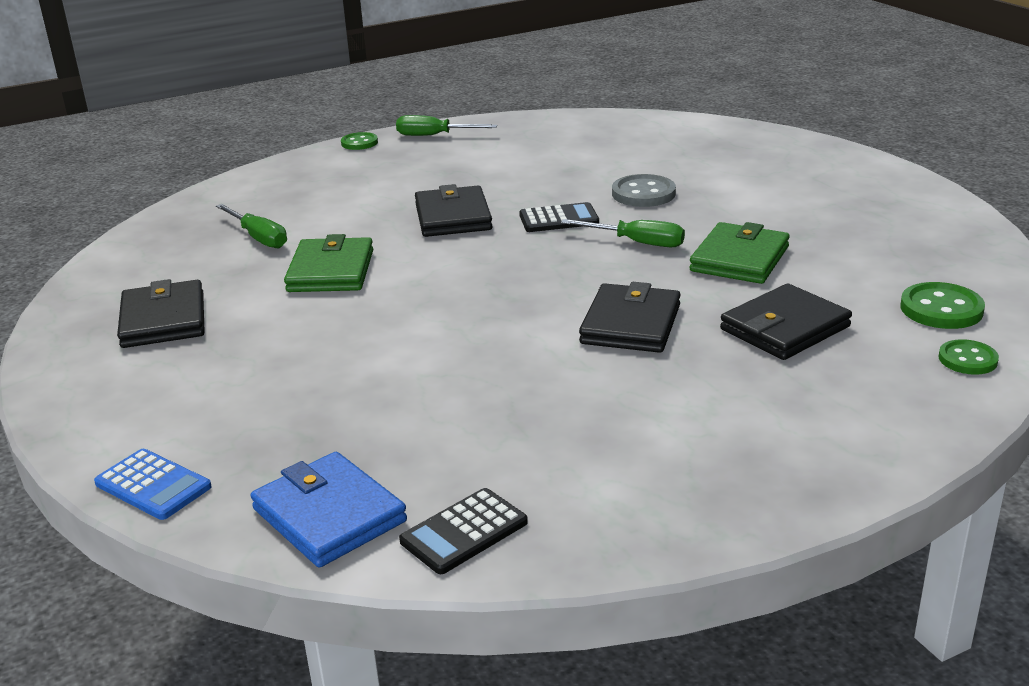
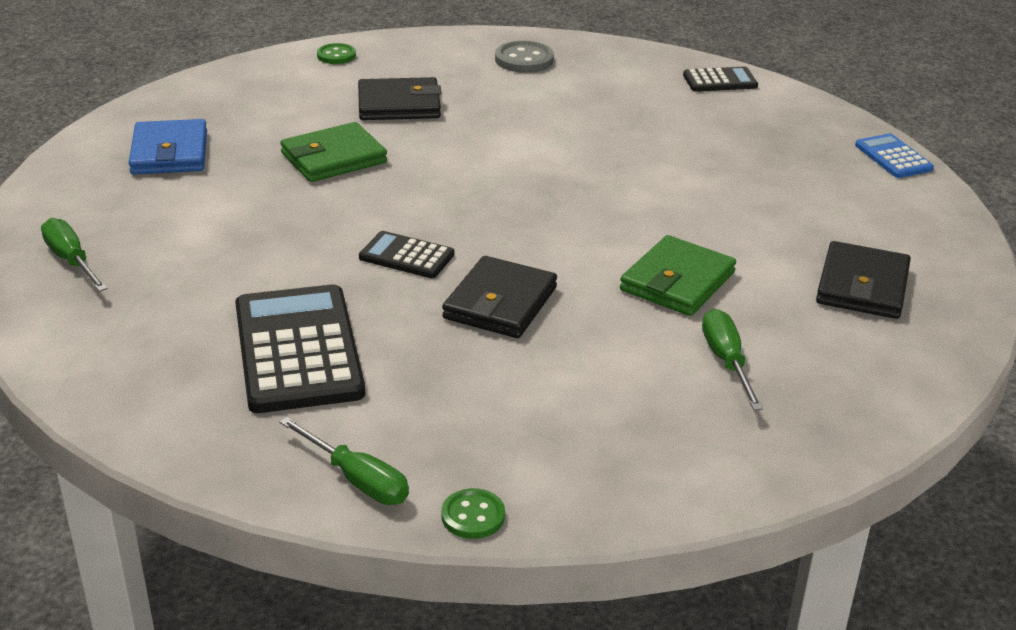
camera: 150 degrees left, 5 degrees up
(329, 515) = (789, 109): blue wallet -> blue wallet (169, 153)
(546, 161) = (298, 350): none -> black calculator
(630, 324) = (491, 142): black wallet -> none
(637, 242) = (382, 203): green screwdriver -> green screwdriver (71, 261)
(643, 194) = (286, 253): grey button -> grey button (524, 60)
(941, 309) = (286, 80): green button -> none

